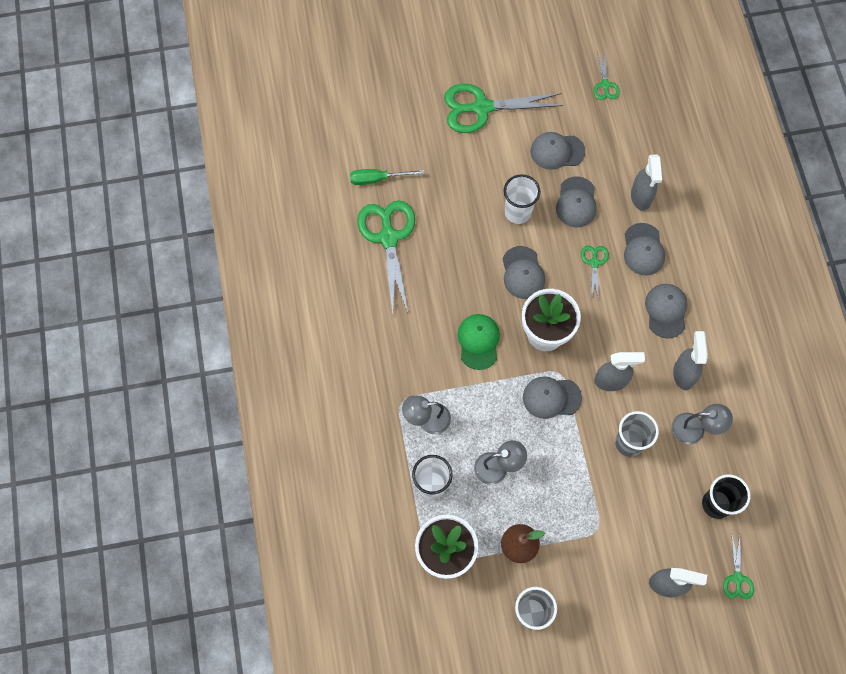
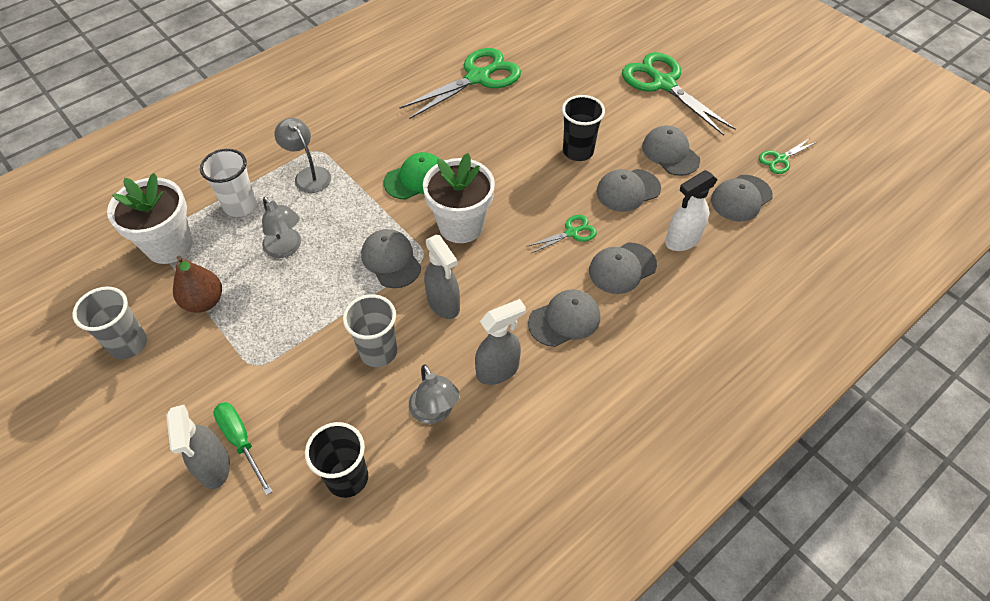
camera: 60 degrees right, 15 degrees down
(377, 179) = (529, 49): green screwdriver -> green screwdriver (241, 441)
(518, 212) = (578, 151): white cup -> black cup
(523, 273) = (515, 181): grey cap -> grey cap (741, 198)
(641, 197) = (682, 240): grey spray bottle -> white spray bottle
(737, 578) = (256, 548): green scissors -> none

